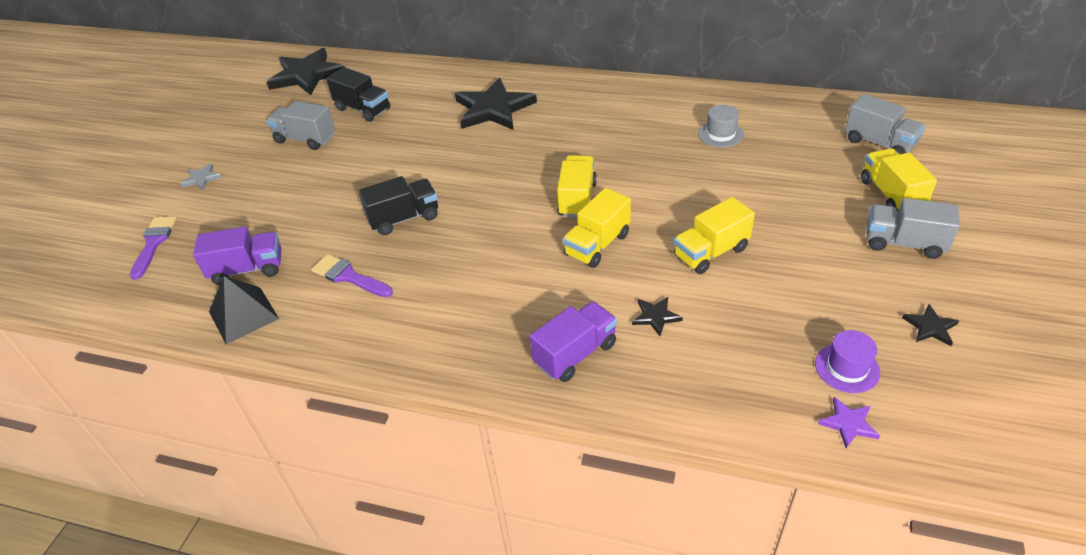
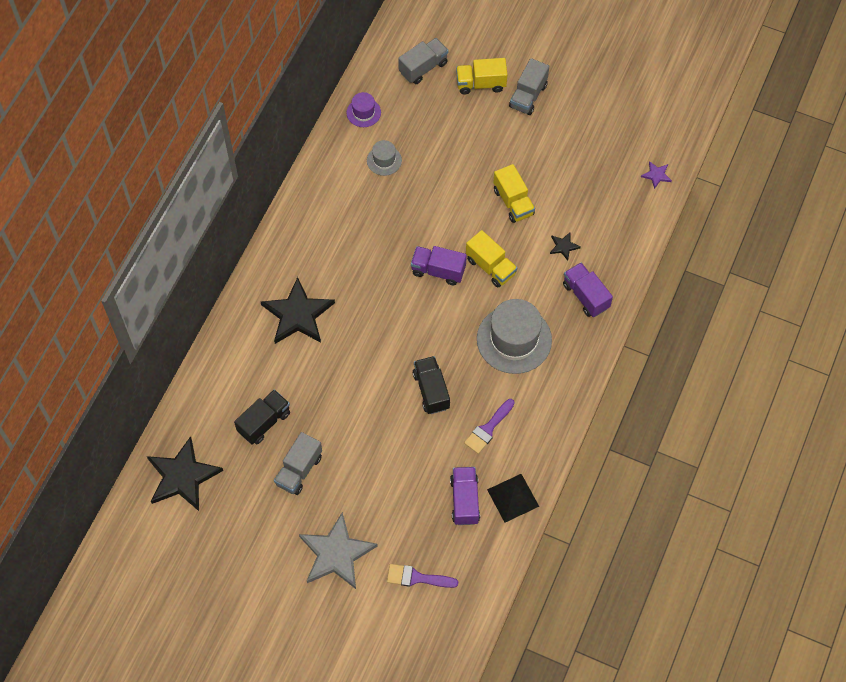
camera: 85 degrees left, 20 degrees up
(201, 179) = (336, 554): grey star -> grey star, size x2.29
(486, 283) = (514, 339): none -> grey hat
(577, 199) = (438, 271): yellow truck -> purple truck
(847, 368) = (620, 162): purple hat -> purple hat (363, 112)
(930, 327) = (598, 112): black star -> none

